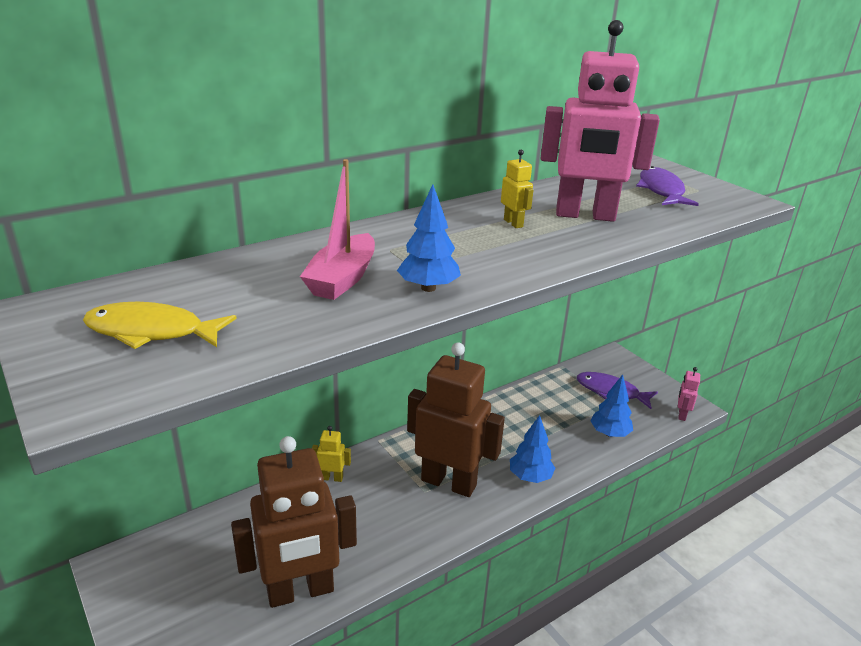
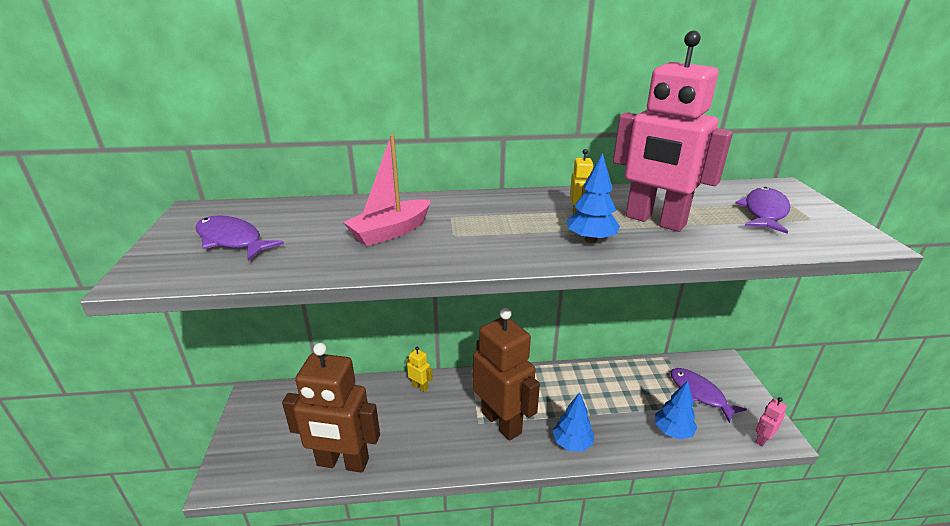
camera: 30 degrees right, 0 degrees up
(152, 332) = (232, 240): yellow fish -> purple fish
(428, 288) = (445, 253): blue tree -> blue tree (590, 240)

